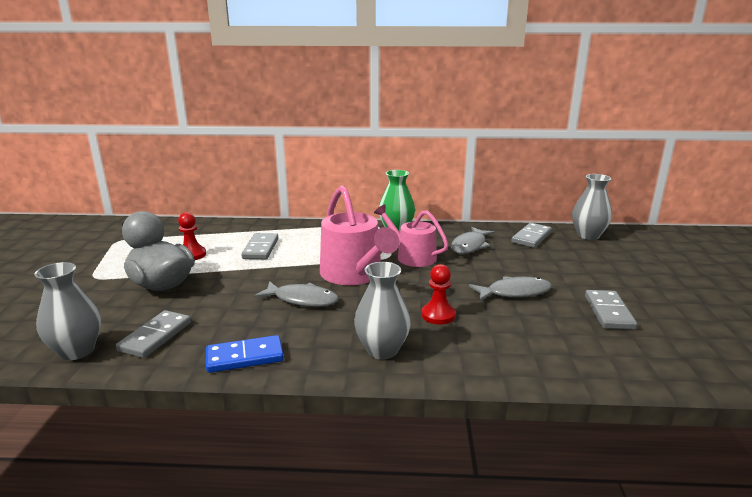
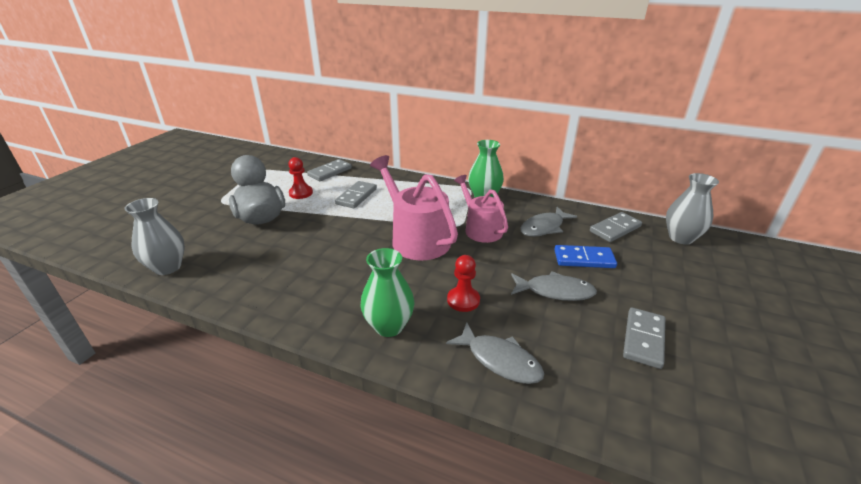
camera: 20 degrees right, 10 degrees up
(155, 336) = (226, 267): grey domino -> grey domino (330, 172)
(245, 357) = (276, 304): blue domino -> blue domino (584, 259)
(302, 300) = (356, 256): grey fish -> grey fish (500, 360)
(354, 274) = (416, 238): pink watering can -> pink watering can turned 150 degrees clockwise
(382, 350) = (389, 326): grey vase -> green vase

